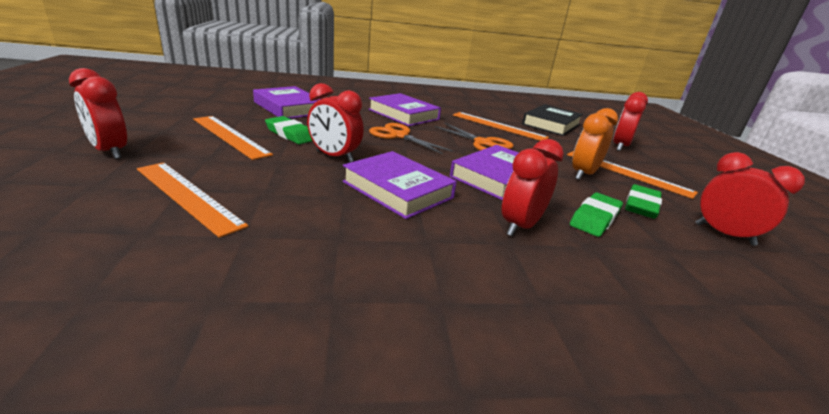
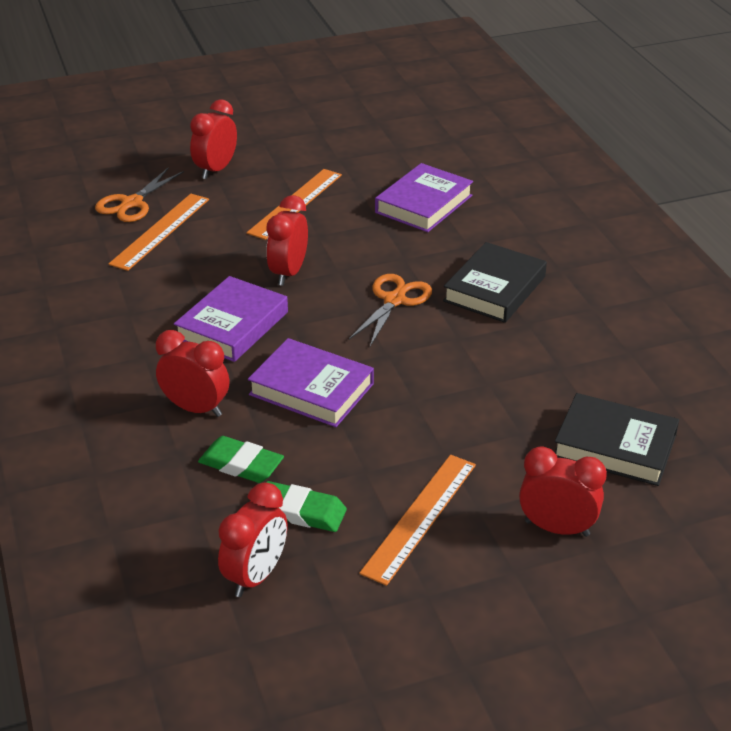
camera: 80 degrees right, 10 degrees up
(290, 134) = (331, 232): green eraser -> none
(403, 114) = (494, 289): purple book -> black book
(483, 143) = (430, 371): orange scissors -> orange scissors (132, 203)
(498, 126) = (533, 383): orange ruler -> none
(583, 174) = (377, 467): orange clock -> none

